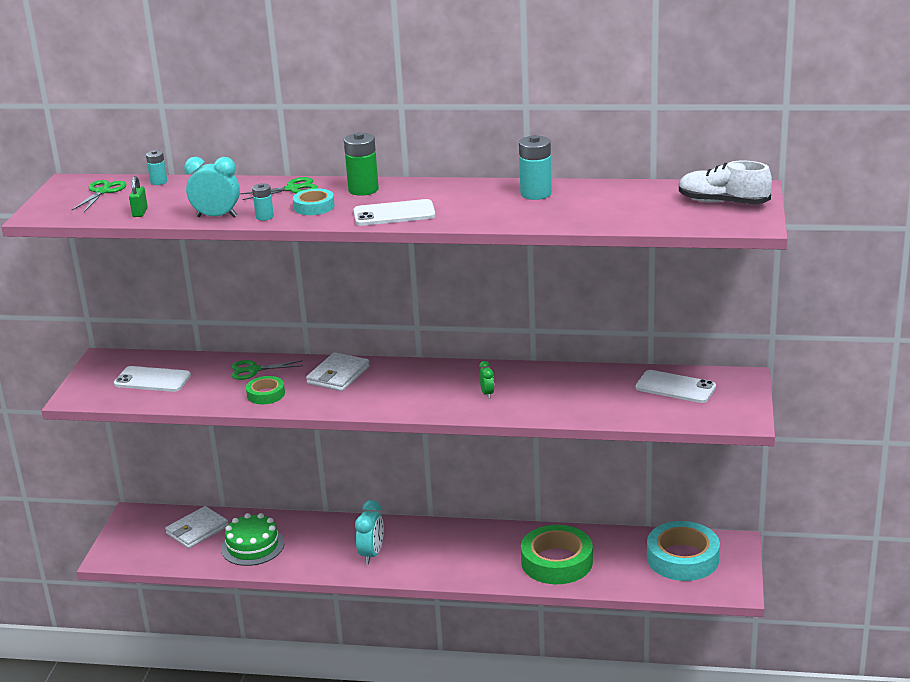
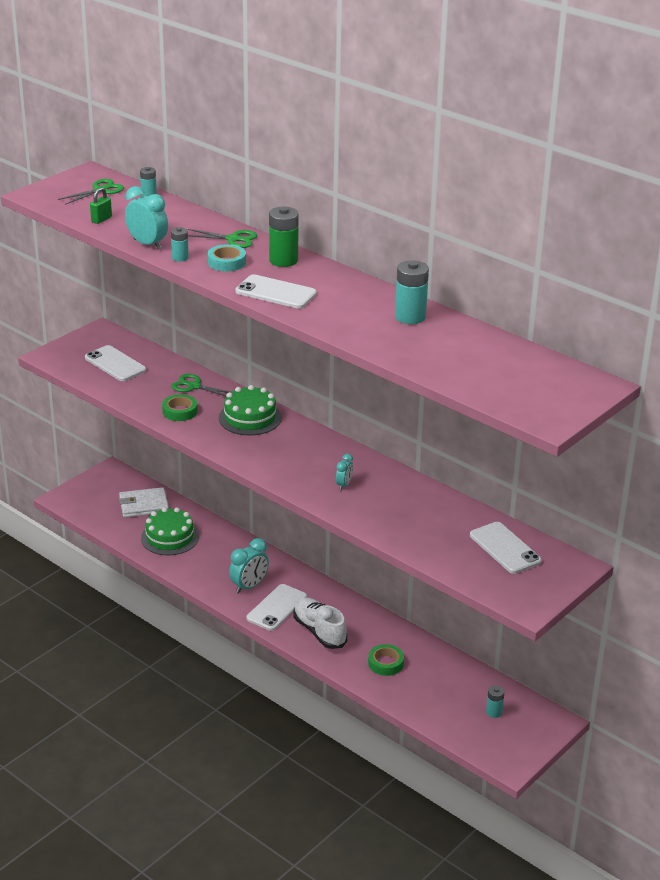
camera: 30 degrees right, 5 degrees up
(338, 375) = (250, 418): white wallet -> green cake
(415, 560) = (277, 608): none -> white phone
(487, 394) = (344, 485): green clock -> turquoise clock
(557, 562) = (385, 663): green tape -> green tape, size x0.51
(682, 558) = (494, 712): turquoise tape -> turquoise battery
(723, 203) = (553, 388): white shoe -> white shoe (319, 632)

